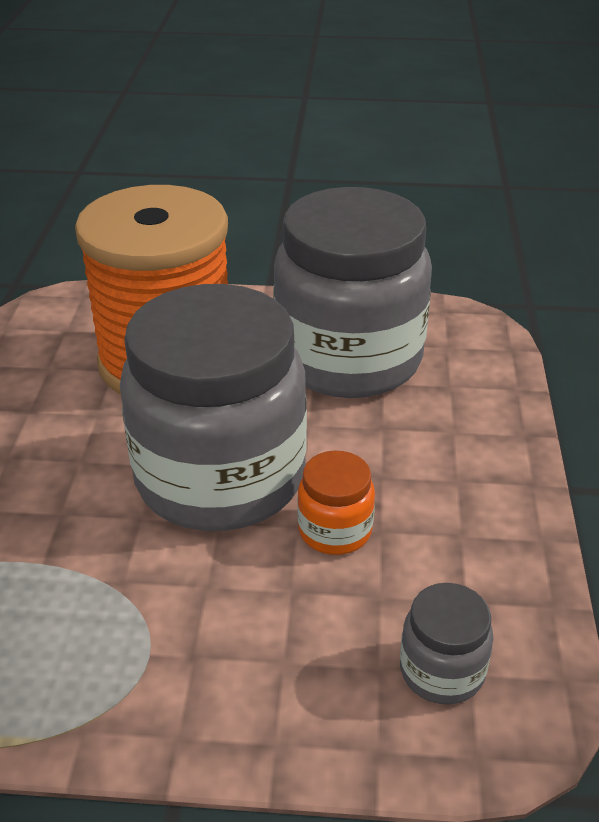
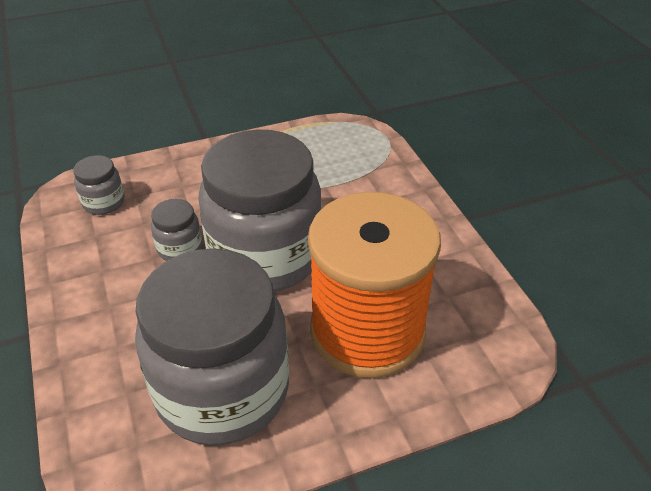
camera: 155 degrees right, 5 degrees up
(335, 530) = (180, 248): orange jar -> grey jar

